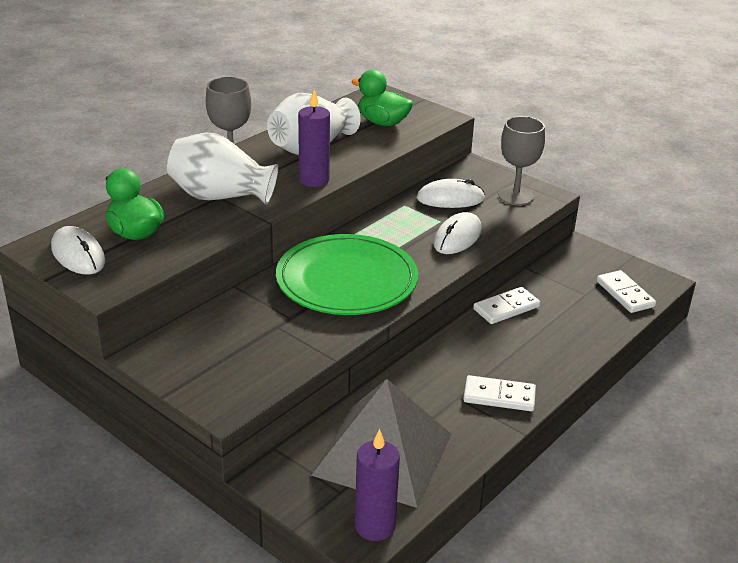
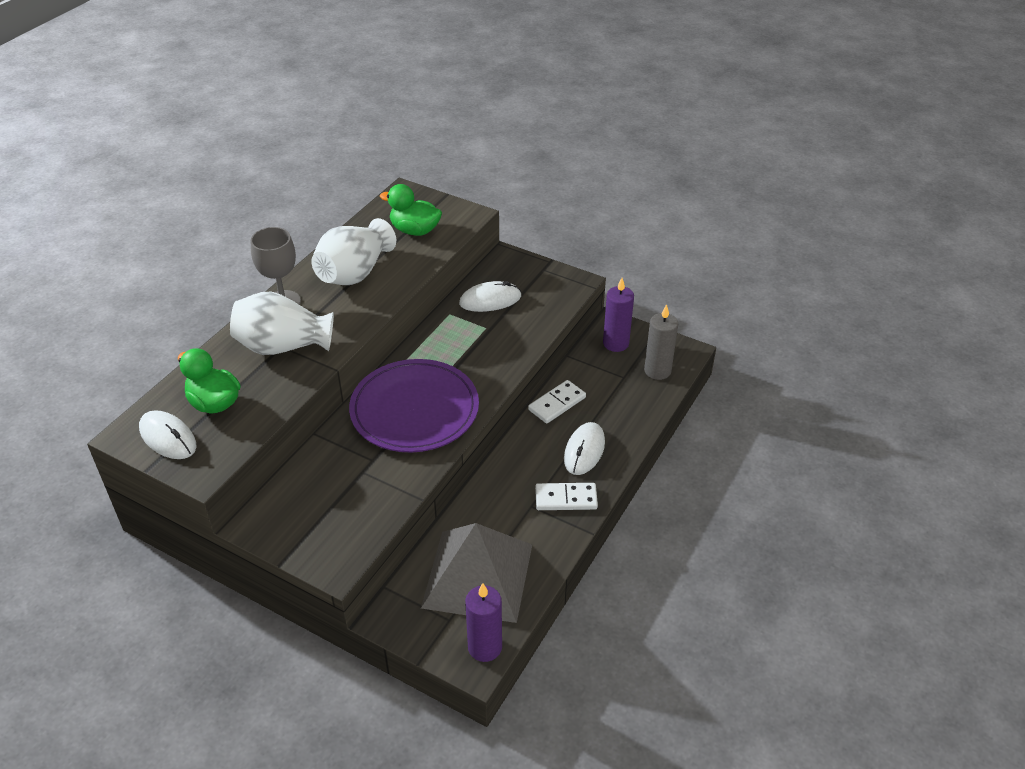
camera: 10 degrees left, 10 degrees up
(314, 180) = (366, 312): purple candle -> purple candle (615, 343)
(347, 280) = (414, 409): green plate -> purple plate
(457, 237) = (504, 344): white mouse -> white mouse (584, 451)
(515, 196) = (548, 288): grey goblet -> none
(625, 294) = (657, 371): white domino -> grey candle

